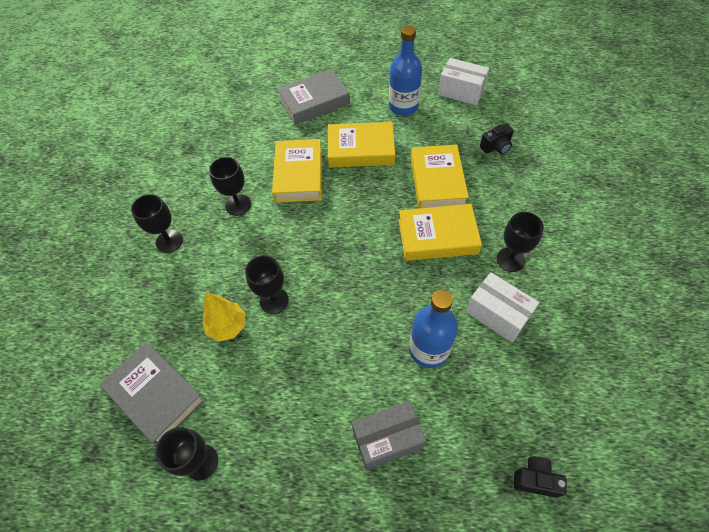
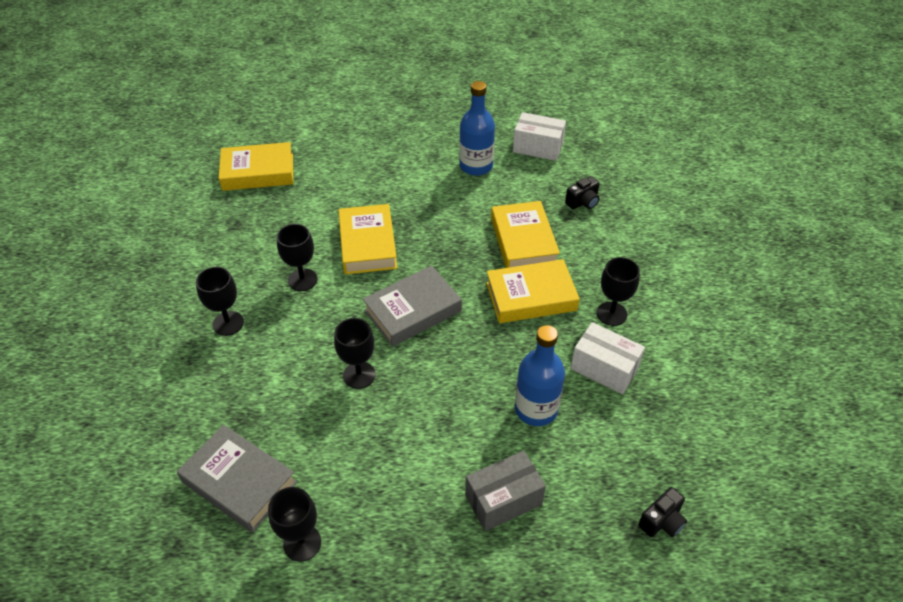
camera: 10 degrees left, 10 degrees down
(227, 326) = (310, 405): yellow tree -> none
(314, 101) = (374, 166): grey book -> grey book (413, 311)
(361, 149) = (434, 213): yellow book -> yellow book (258, 172)
(535, 479) = (662, 521): black camera -> black camera turned 135 degrees clockwise

